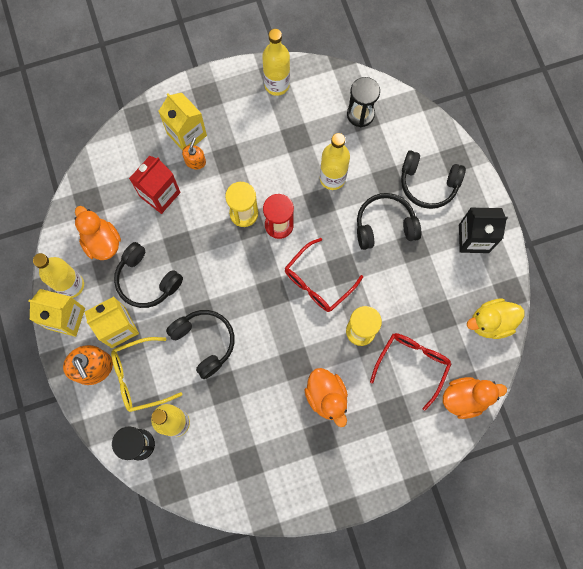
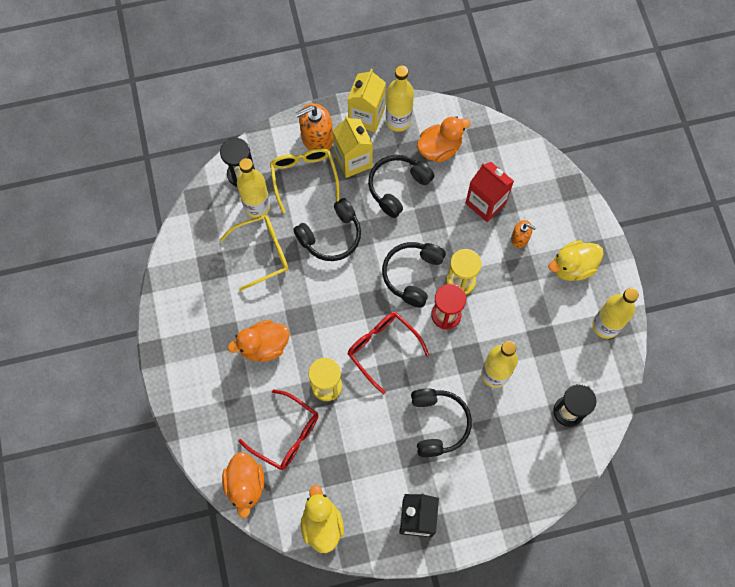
camera: 95 degrees right, 5 degrees down
(187, 134) = (550, 231): yellow carton -> none
(221, 114) = (572, 267): none -> yellow duck
(227, 410) = (263, 253): none -> yellow glasses
(428, 183) = (483, 477): black headphones -> black headphones (412, 275)

